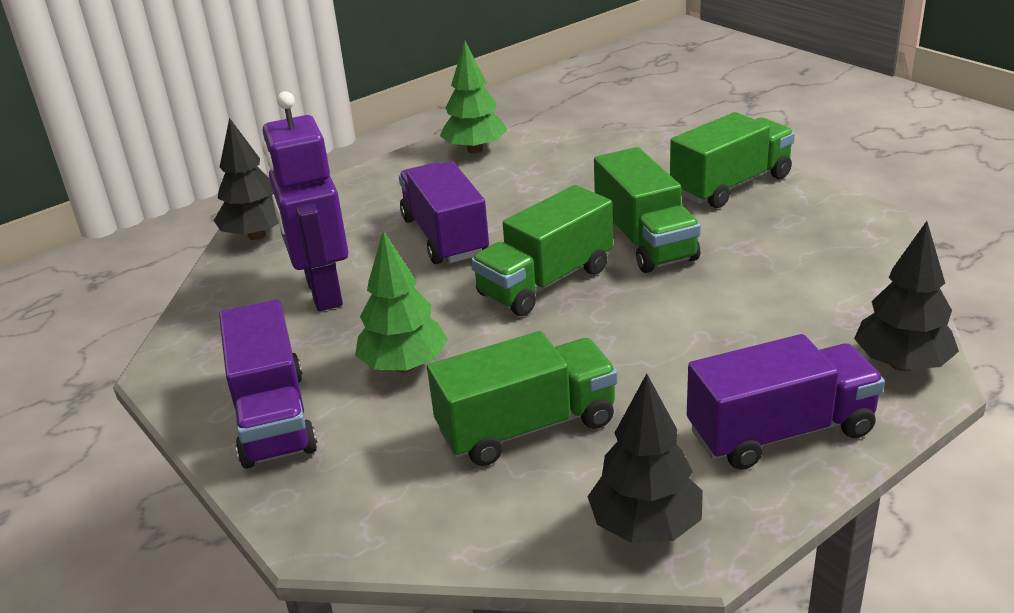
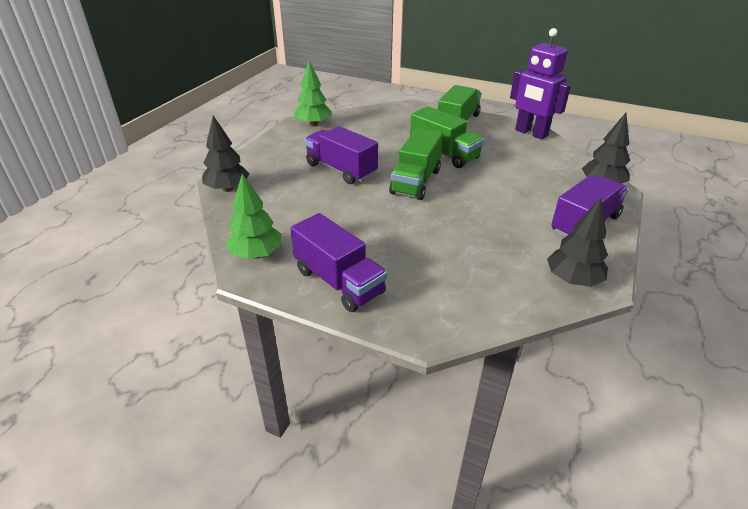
camera: 30 degrees left, 5 degrees up
(323, 292) = (300, 211): purple robot -> purple robot (531, 133)
(404, 365) = (384, 237): green tree -> green tree (256, 254)
(527, 427) = (476, 251): green truck -> none

